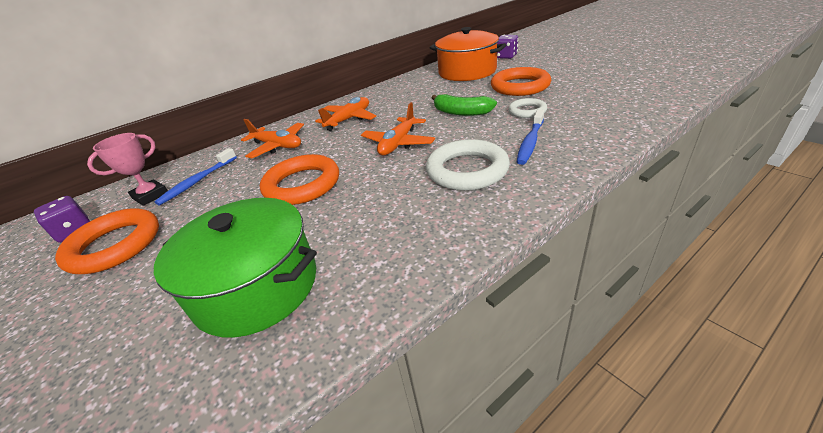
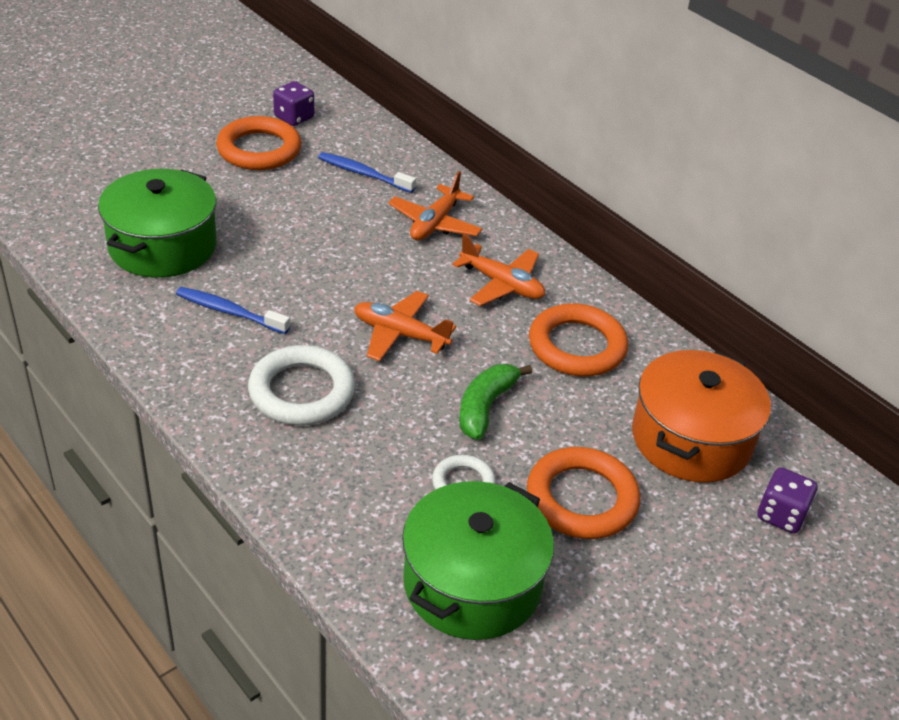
camera: 80 degrees right, 5 degrees up
(150, 195) = (345, 147): pink trophy -> none
(302, 184) = (323, 255): orange ring -> orange ring (577, 346)
(530, 142) = (353, 464): blue toothbrush -> blue toothbrush (229, 312)
(598, 101) = (472, 583): none -> green pot

